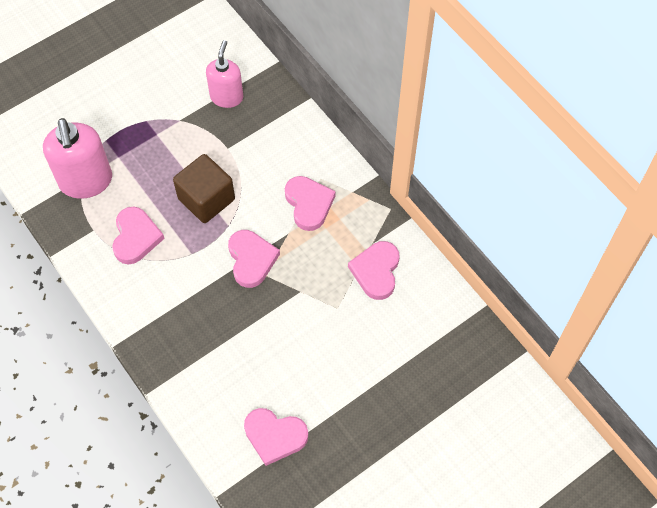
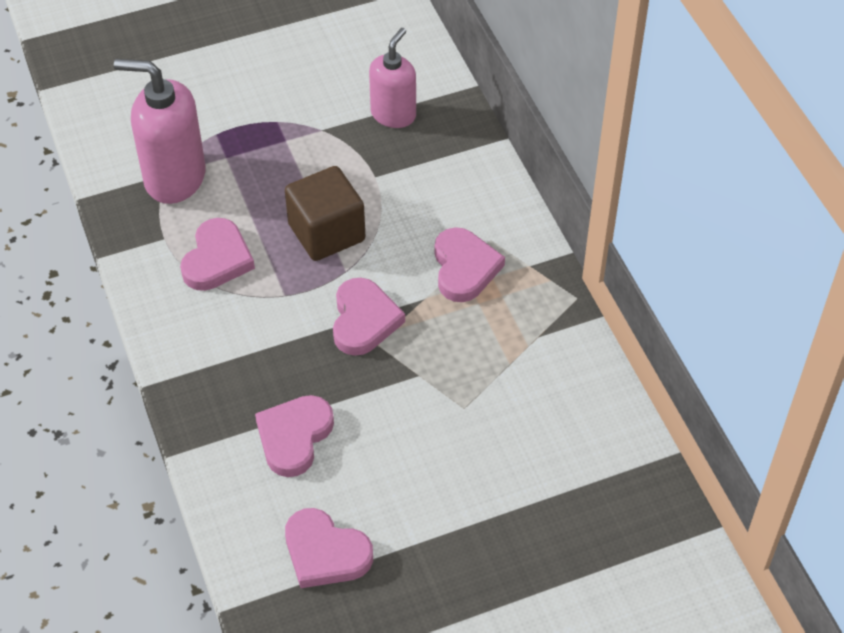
camera: 15 degrees right, 10 degrees down
(86, 181) = (174, 178): pink soap dispenser -> pink soap dispenser turned 105 degrees clockwise
(376, 271) = (533, 373): pink heart -> pink heart (294, 437)

